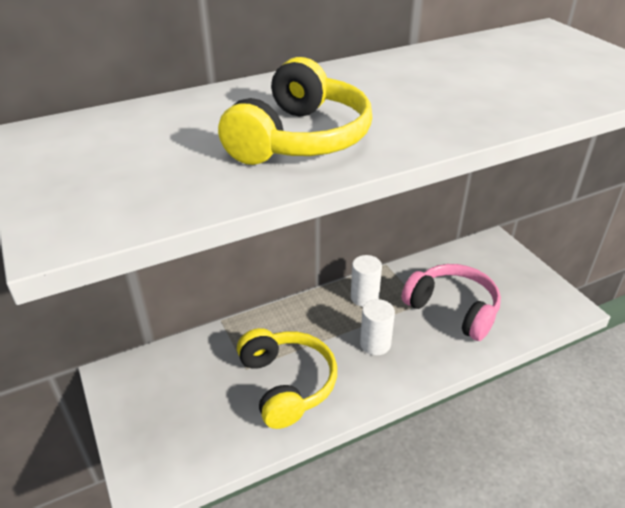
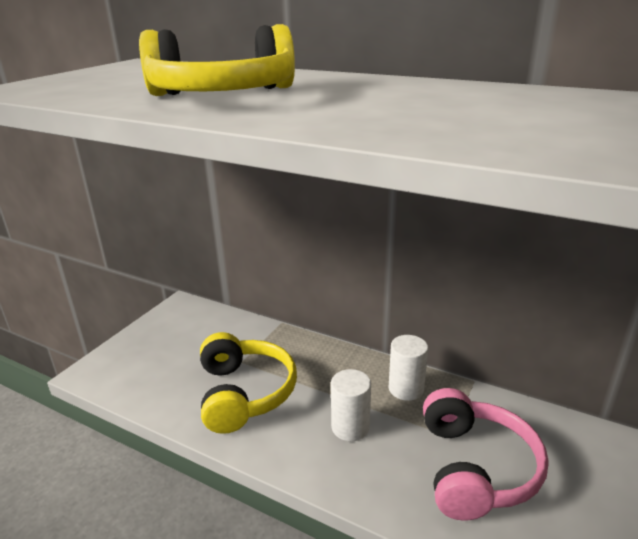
camera: 55 degrees right, 10 degrees down
(287, 384) = (244, 393): yellow headphones -> yellow headphones turned 45 degrees counterclockwise

